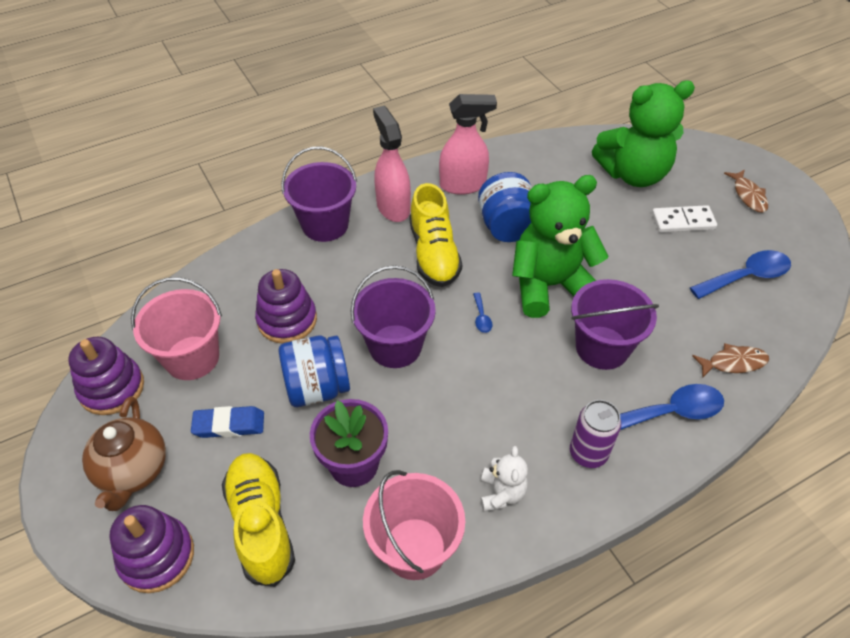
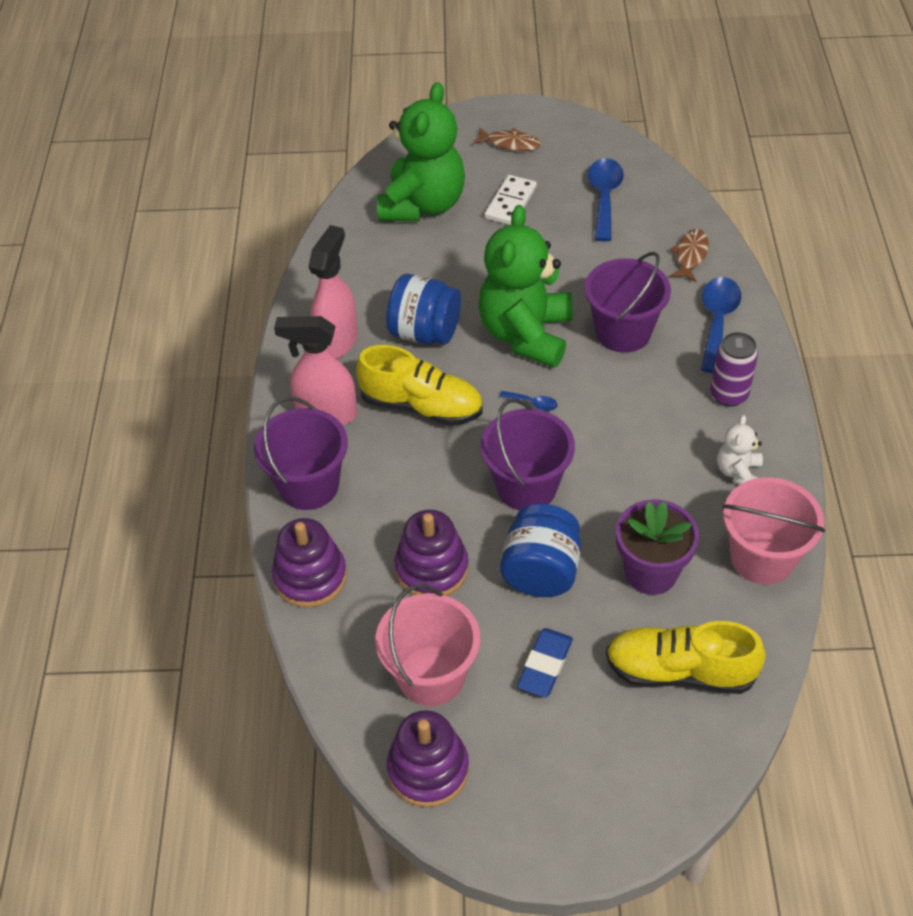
camera: 60 degrees left, 0 degrees up
(133, 471) = (558, 773): brown teapot -> none
(157, 556) = (673, 774): purple stacking toy -> purple stacking toy (310, 577)
(501, 493) = (738, 472): white teddy bear -> white teddy bear turned 105 degrees counterclockwise

